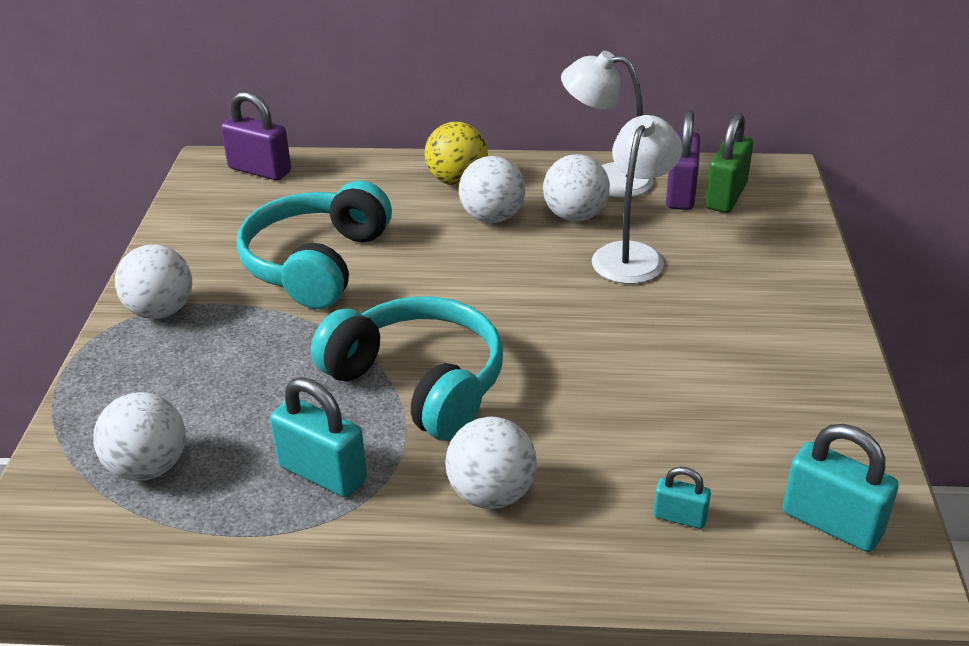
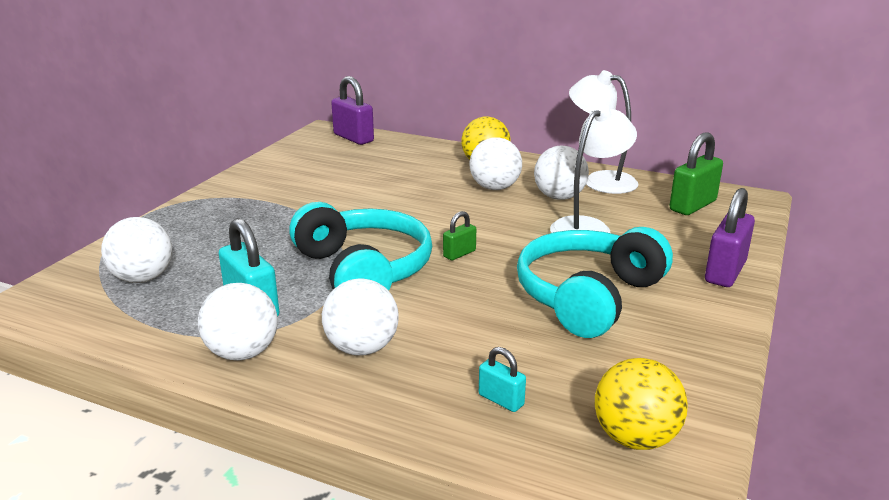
camera: 20 degrees right, 10 degrees down
(161, 311) = (226, 198): white ball -> white ball (242, 353)
(316, 263) = (349, 192): turquoise headphones -> turquoise headphones (588, 297)
(513, 330) = (459, 254): none -> green padlock
(680, 193) = (655, 198): purple padlock -> purple padlock (725, 272)
(831, 523) = (635, 438): turquoise padlock -> yellow ball

